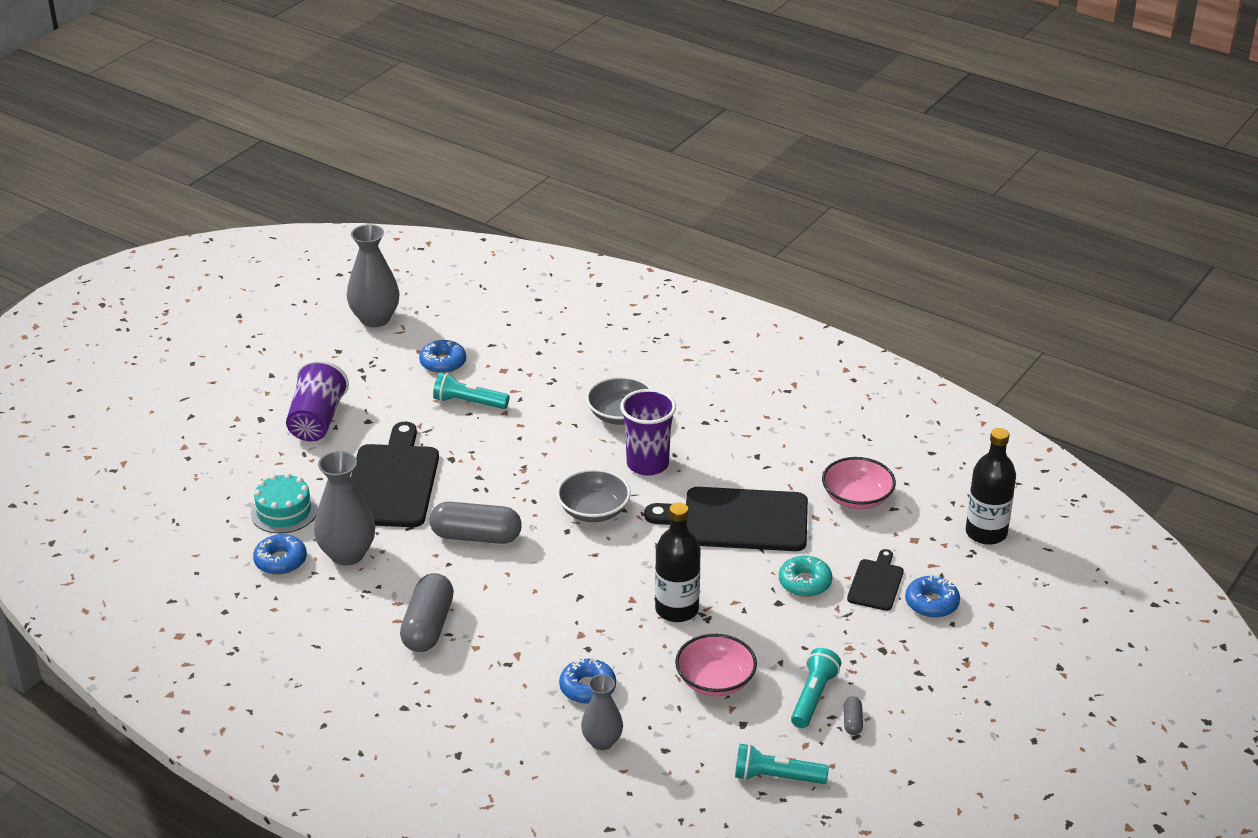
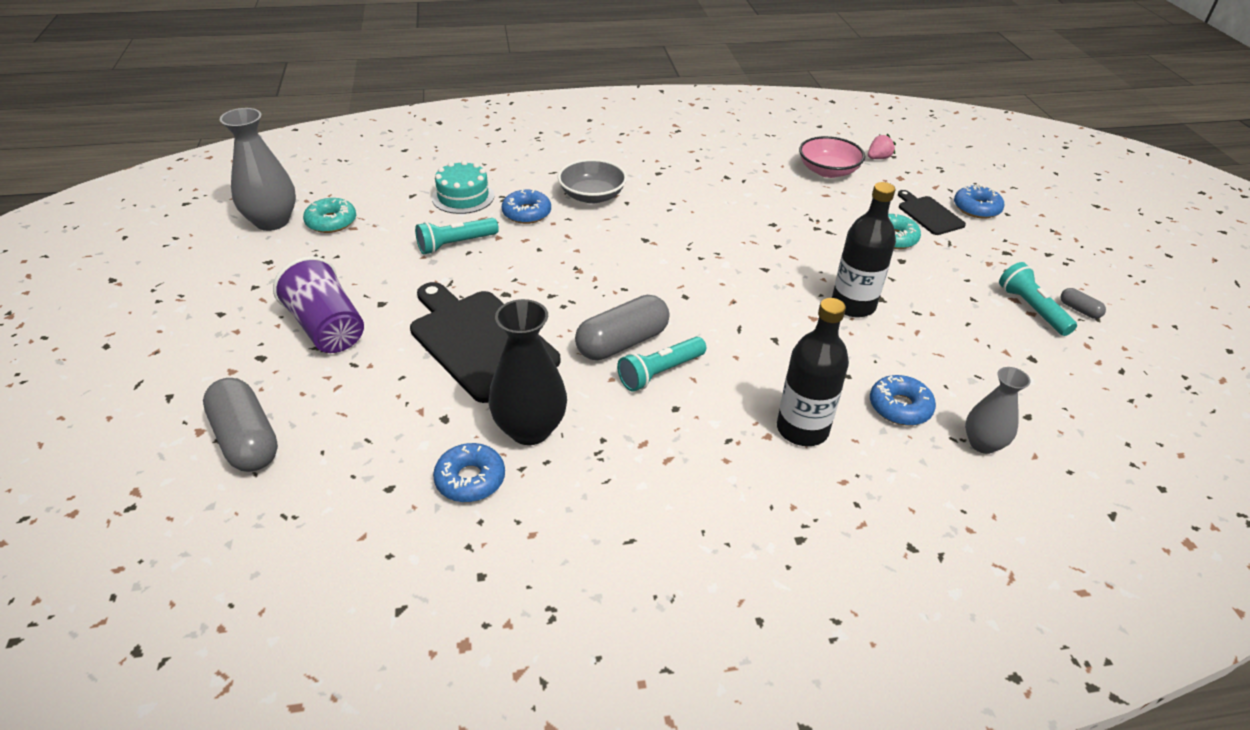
camera: 45 degrees left, 5 degrees up
(284, 511) = (406, 429): turquoise cake -> turquoise cake (463, 197)
(347, 554) = (530, 429): grey vase -> black vase
(411, 339) = (331, 222): none -> turquoise donut
(428, 626) = (702, 446): grey capsule -> grey capsule (246, 440)
(443, 363) = (387, 226): blue donut -> blue donut (526, 213)
(593, 510) = (680, 270): grey bowl -> none
(647, 464) = (665, 218): purple cup -> none
(715, 681) = (963, 339): pink bowl -> none
(738, 520) = (785, 222): black cutting board -> none
(776, 777) = (1117, 381): turquoise flashlight -> turquoise flashlight (660, 372)
(929, 512) = (878, 158): none -> pink strawberry
(986, 533) = (926, 154): black bottle -> black bottle (802, 429)

